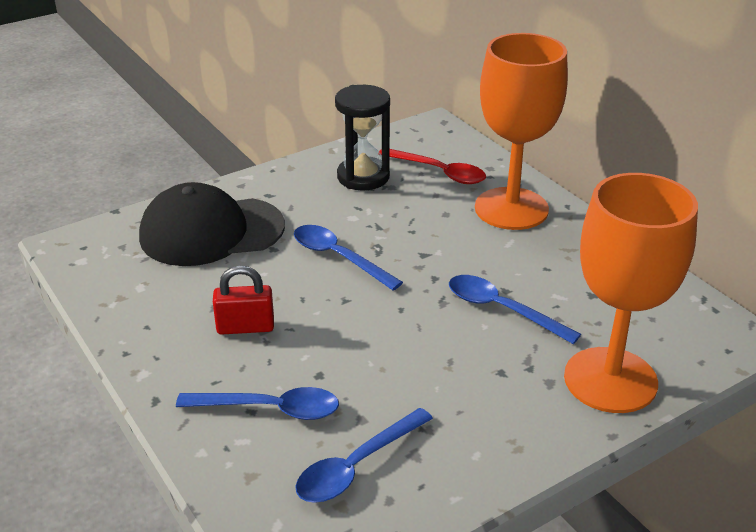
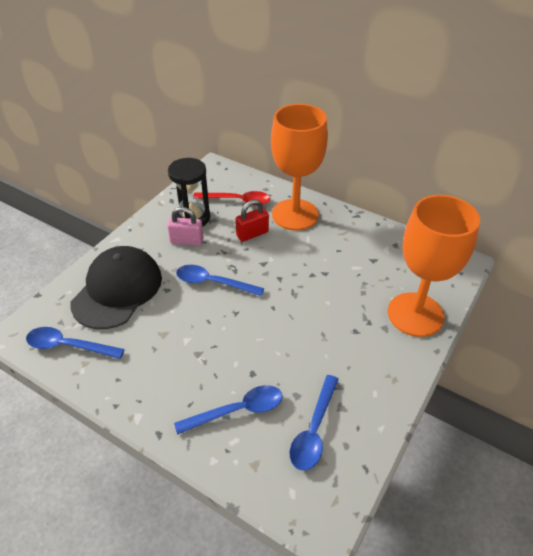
camera: 25 degrees left, 10 degrees up
(211, 232) = (117, 290): black cap -> black cap turned 150 degrees clockwise
(245, 327) = (185, 355): red padlock -> red padlock (252, 234)
(337, 201) = (187, 241): none -> pink padlock
(502, 309) = (331, 287): blue spoon -> blue spoon (68, 346)

